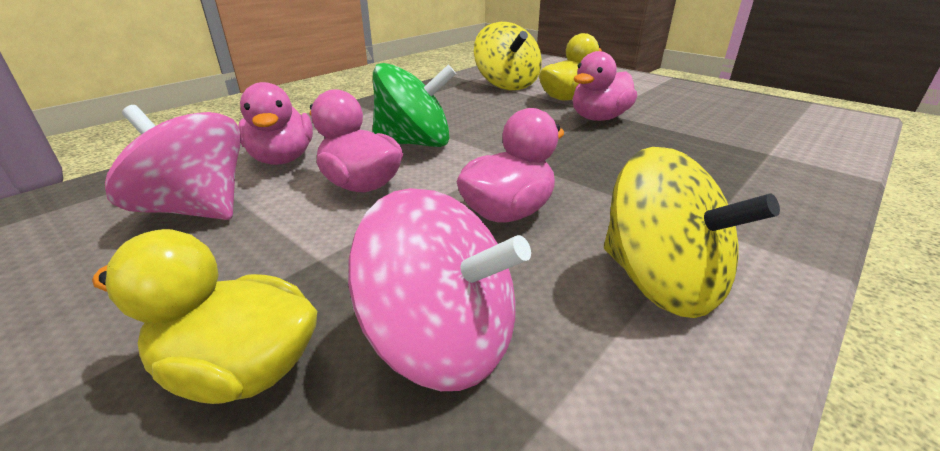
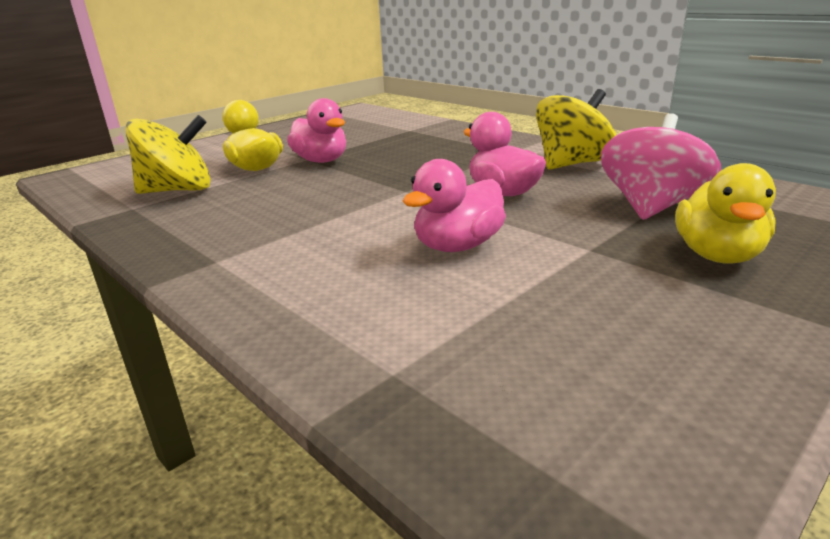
camera: 85 degrees left, 5 degrees down
(196, 209) = (524, 328): pink spinning top -> none
(282, 159) = (380, 300): pink duck -> none
(415, 143) = (355, 229): green spinning top -> none

